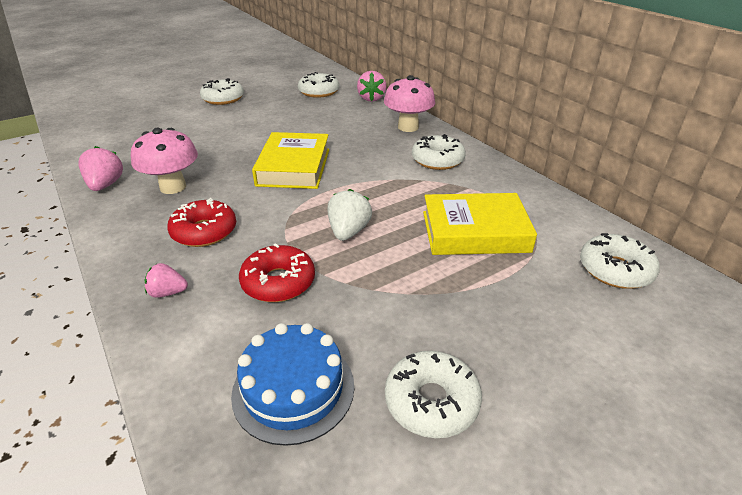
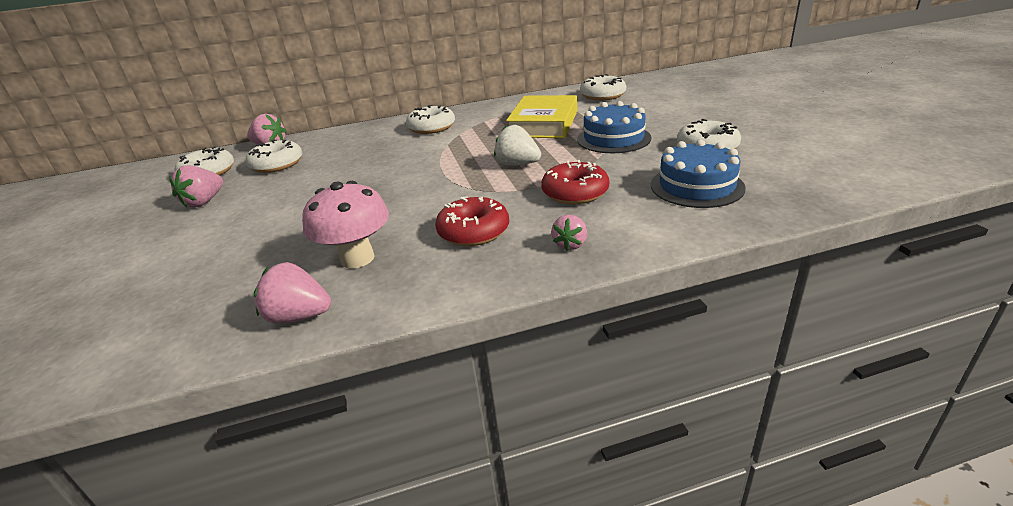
camera: 70 degrees left, 5 degrees down
(223, 99) = (124, 236): white donut -> white donut (277, 164)
(270, 106) = (204, 202): none -> pink strawberry
(294, 167) = (381, 187): yellow book -> none
(408, 127) = (358, 134): pink mushroom -> none
(441, 297) = (613, 138): none -> blue cake

